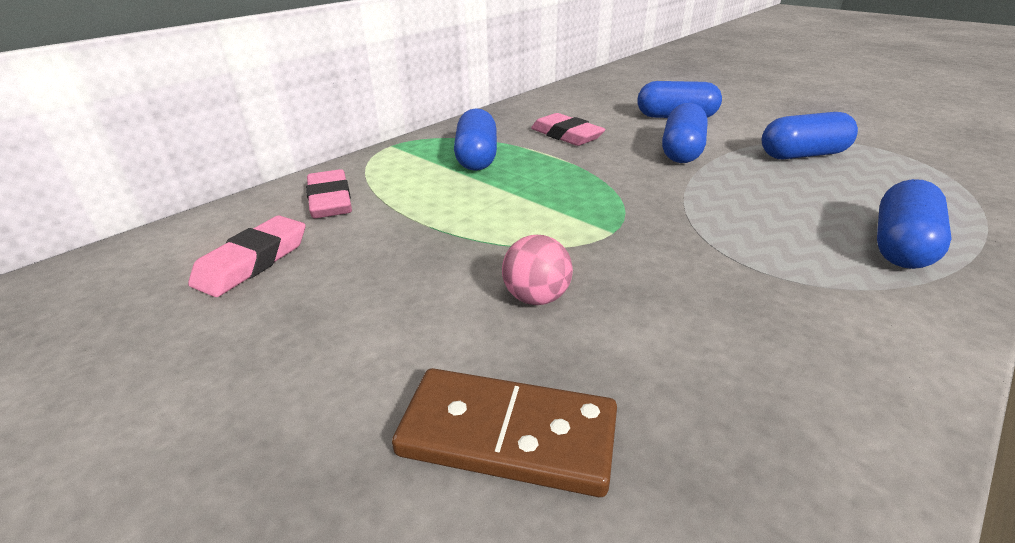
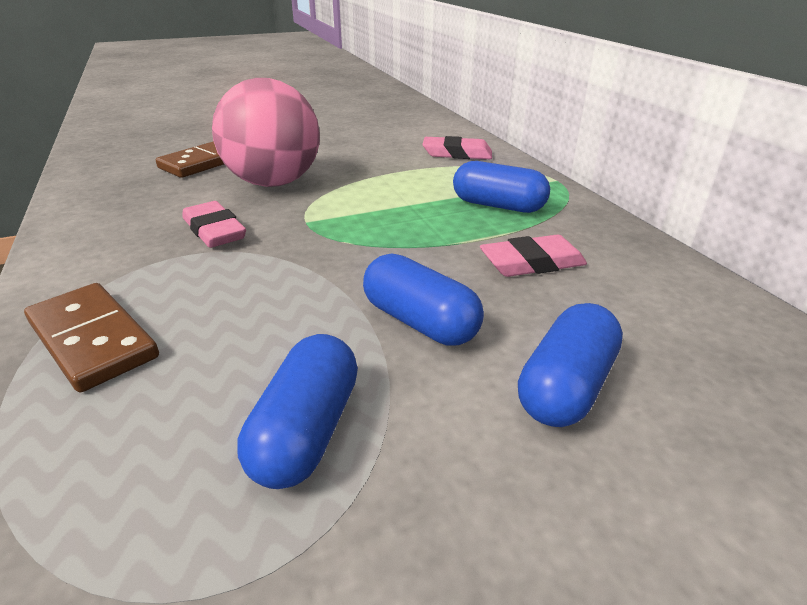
camera: 115 degrees right, 0 degrees up
(253, 262) = (397, 136): pink eraser -> pink eraser (214, 231)
(536, 298) = (274, 183): pink ball -> pink ball, size x2.38
(901, 246) = (93, 339): blue capsule -> brown domino

